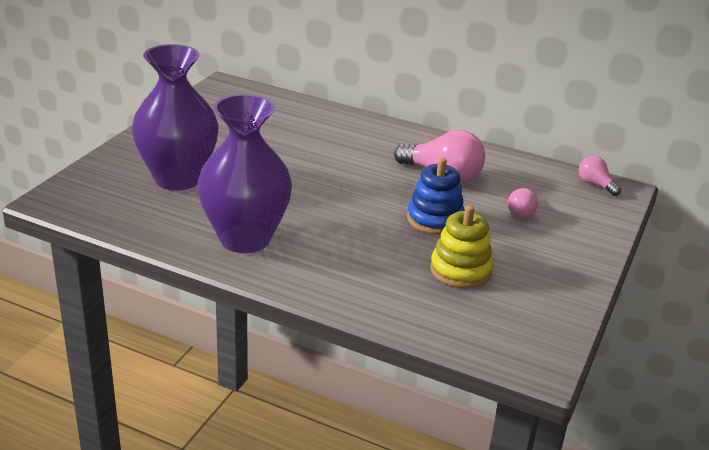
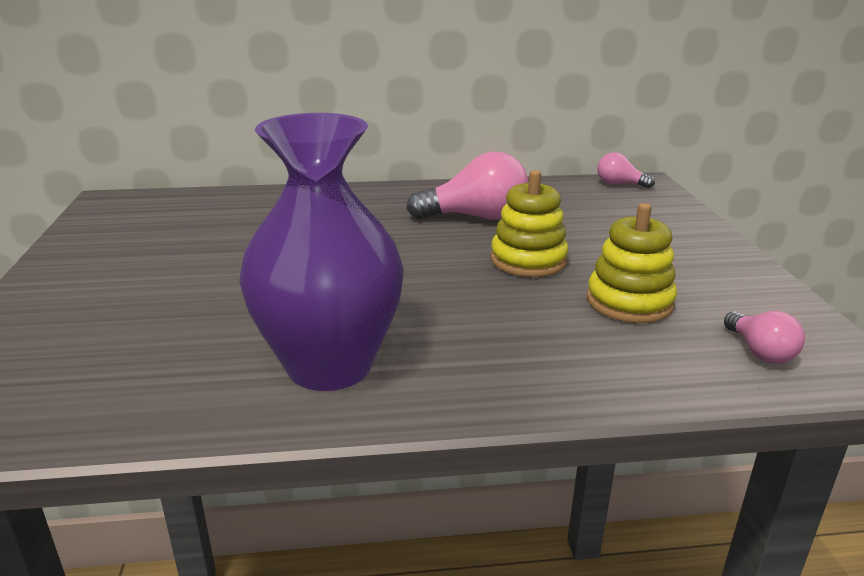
camera: 30 degrees left, 5 degrees down
(178, 178) = (142, 322): purple vase -> none
(435, 219) = (528, 260): blue stacking toy -> yellow stacking toy
(521, 211) = (596, 225): pink light bulb -> pink light bulb (760, 352)

